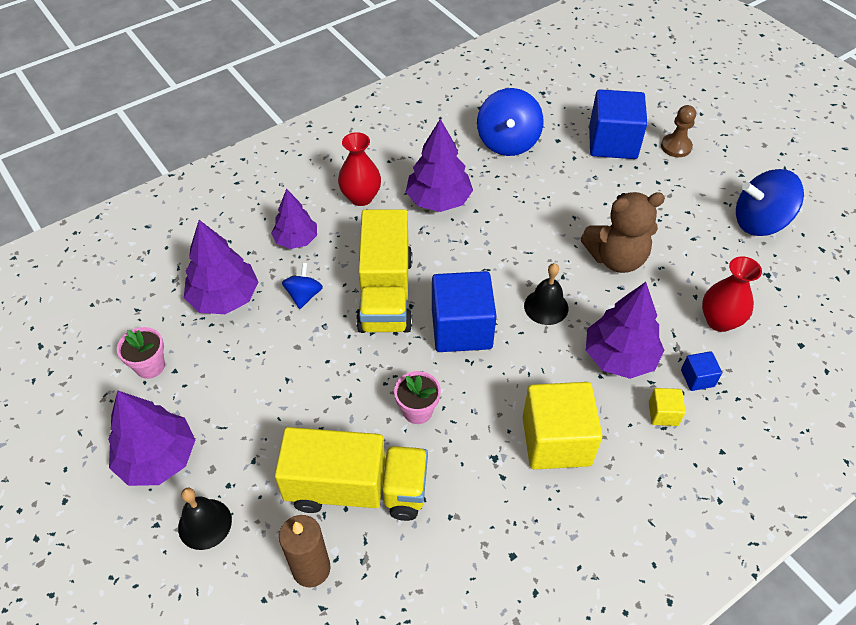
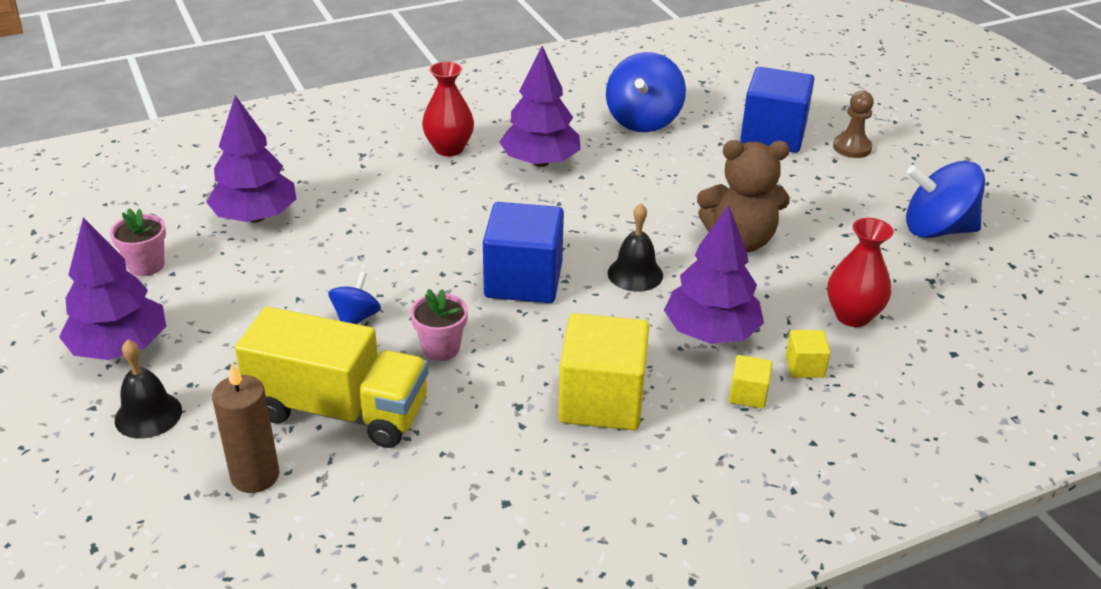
camera: 10 degrees right, 15 degrees down
(296, 240) = (358, 177): purple tree -> none
(304, 295) = (348, 226): blue spinning top -> blue spinning top (356, 318)
(385, 293) = (444, 237): yellow truck -> none
(697, 378) = (804, 366): blue cube -> yellow cube

